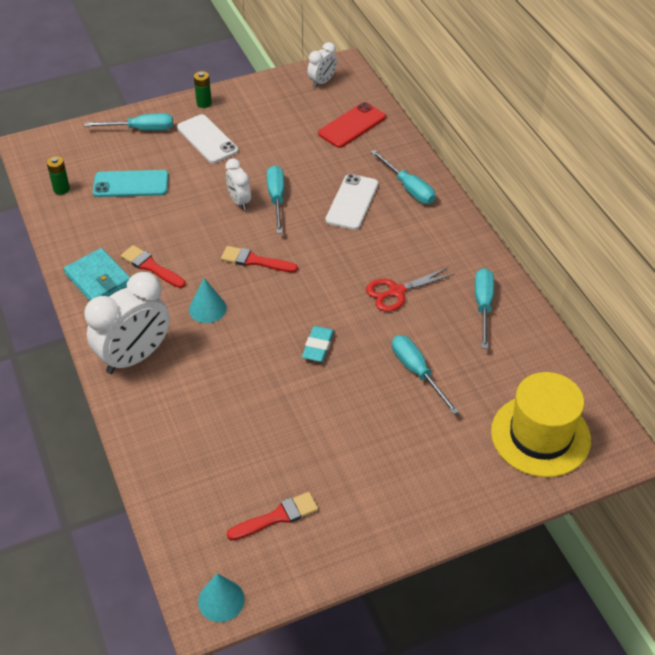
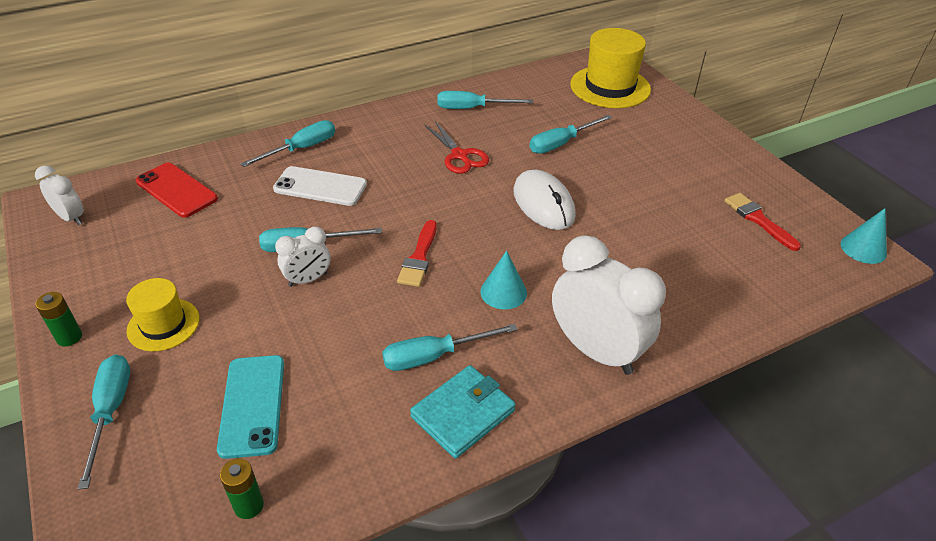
camera: 95 degrees left, 5 degrees down
(151, 267) = (434, 356): red brush -> turquoise screwdriver
(207, 139) = (163, 324): white phone -> yellow hat
(318, 346) = (543, 203): turquoise eraser -> white mouse

